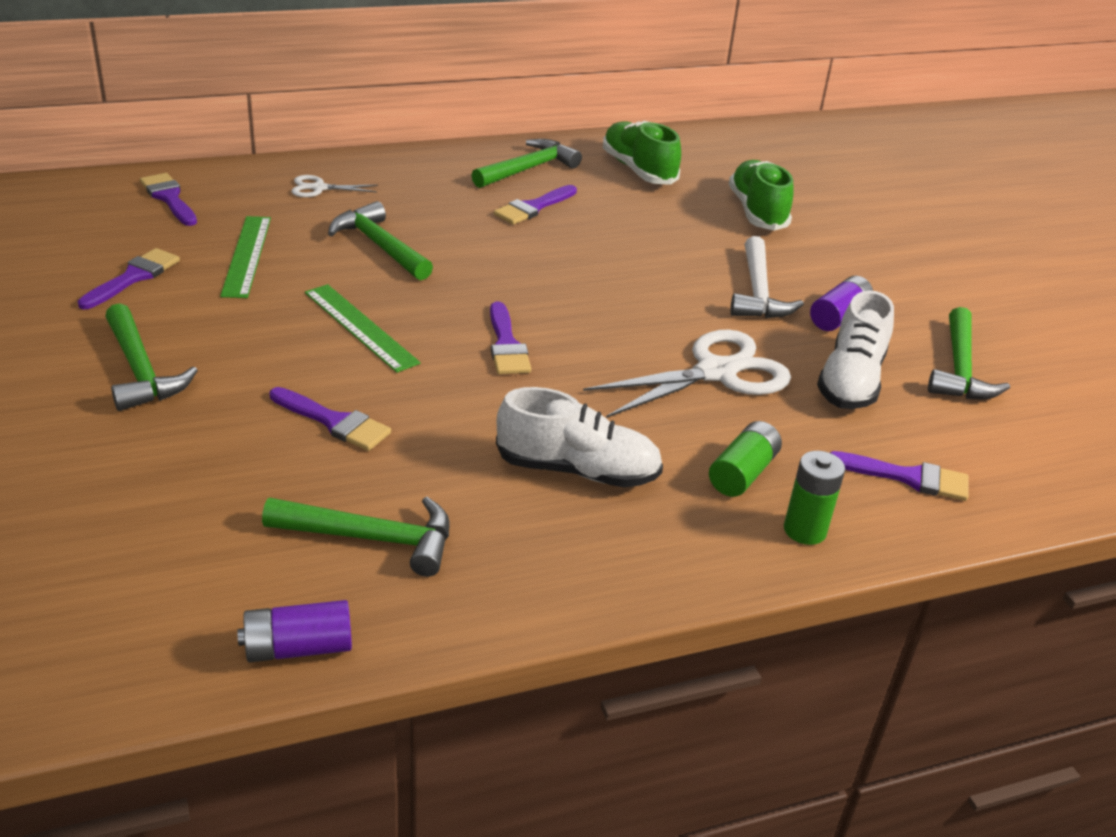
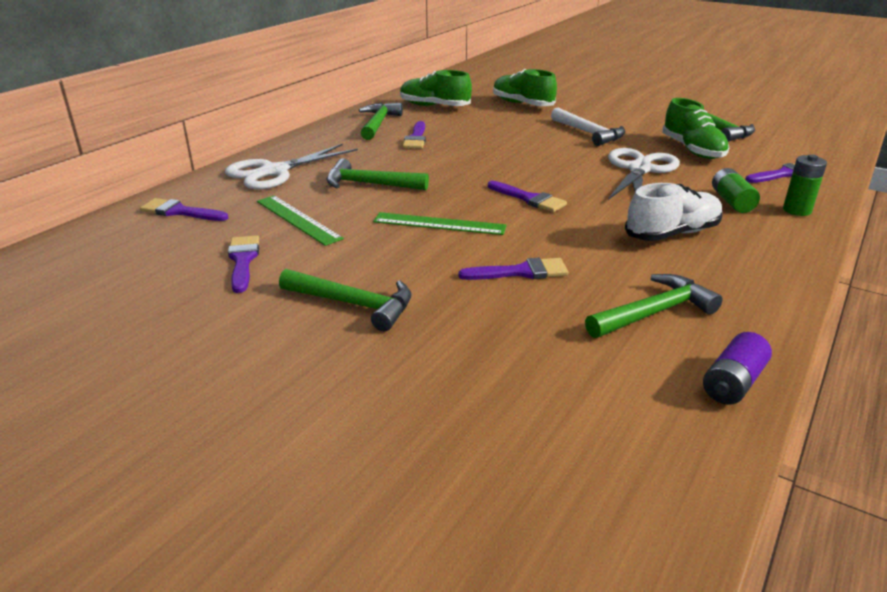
camera: 35 degrees left, 5 degrees down
(319, 188) = (274, 172): white scissors -> white scissors, size x2.05
(838, 317) = (638, 130): purple battery -> none
(850, 380) = (692, 150): white shoe -> green shoe

